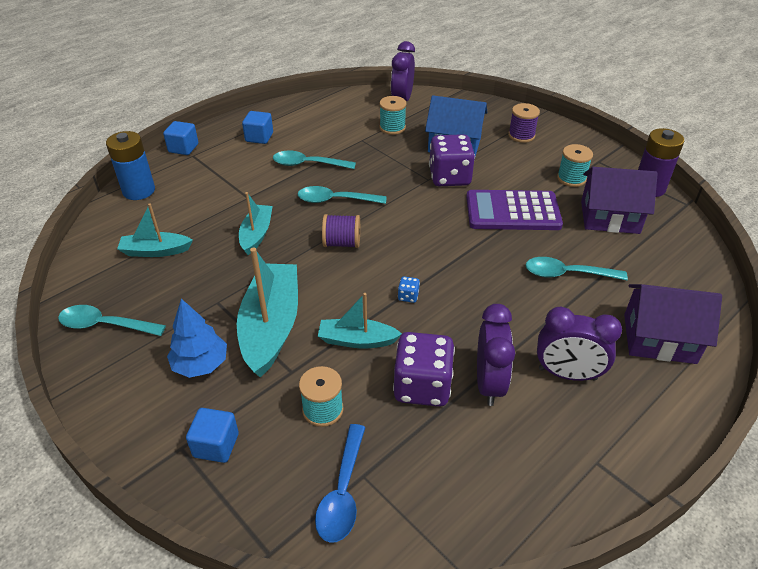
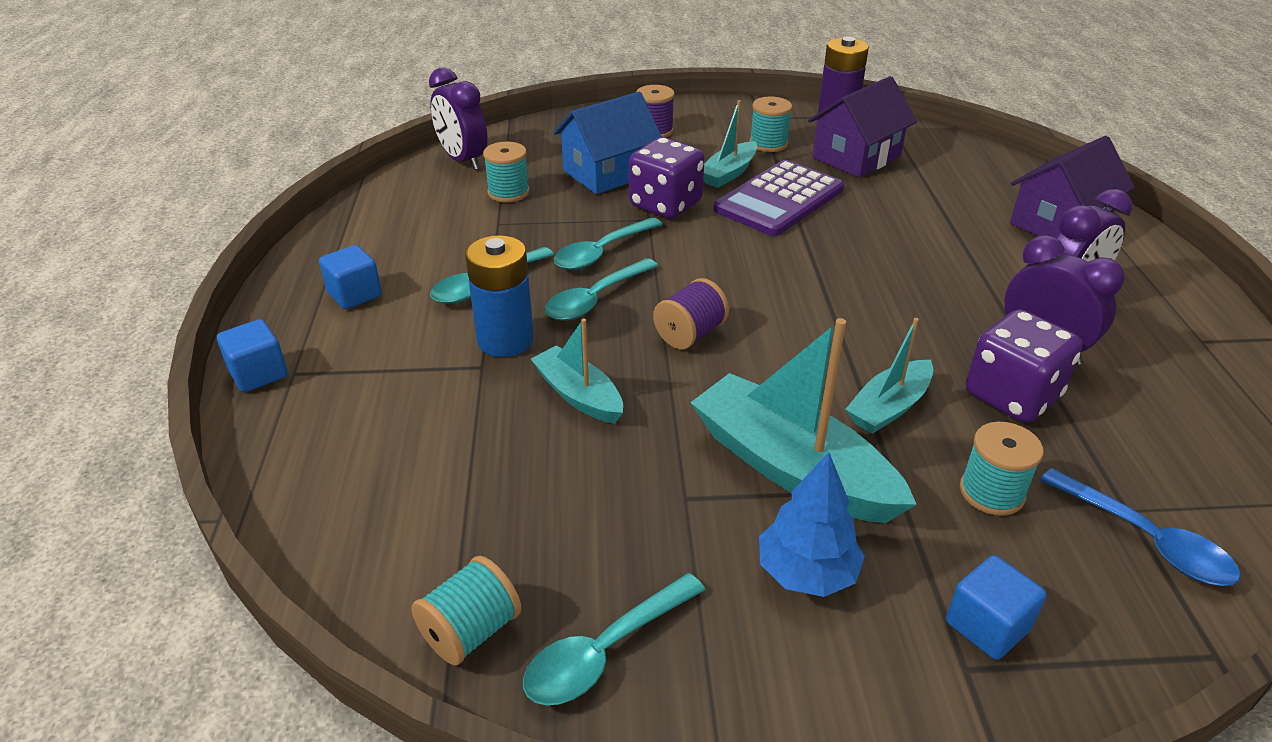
camera: 50 degrees left, 5 degrees down
(89, 284) = (471, 631): none -> turquoise spool
(139, 191) = (296, 468): blue battery -> blue battery (505, 340)
(155, 251) = (485, 514): turquoise boat -> turquoise boat (728, 173)
(408, 296) = (848, 333): blue dice -> none
(567, 274) = (917, 221): turquoise spoon -> turquoise spoon (601, 252)

